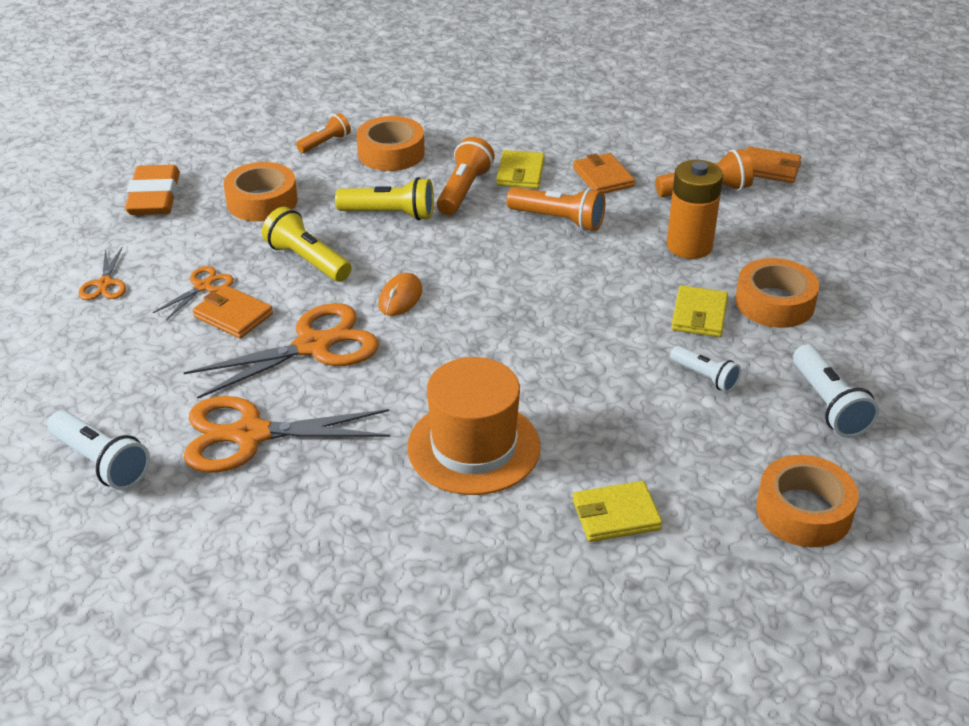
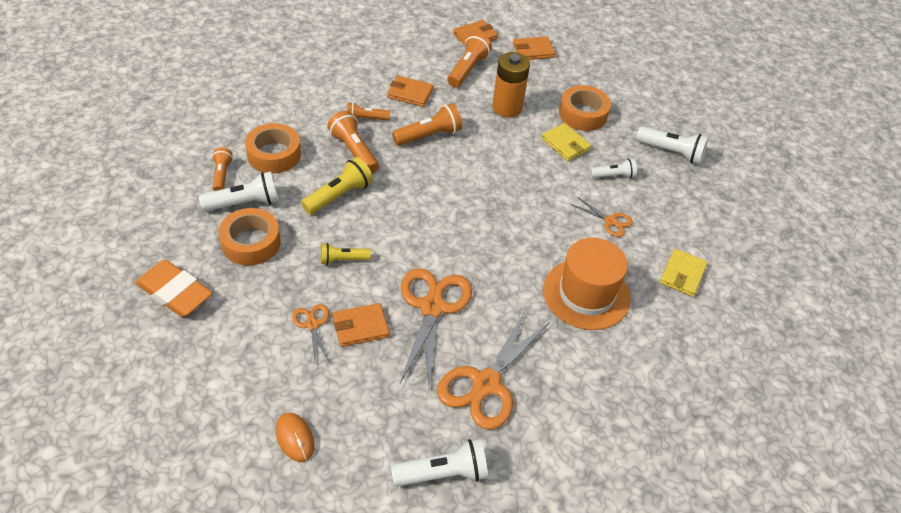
camera: 55 degrees left, 10 degrees up
(104, 284) = (249, 374): orange scissors -> orange scissors (610, 221)
(306, 172) = (244, 203): none -> white flashlight
(307, 260) = (343, 259): yellow flashlight -> yellow flashlight, size x0.64
(400, 297) = (427, 242): orange mouse -> orange mouse (295, 438)
(520, 173) = (365, 119): yellow wallet -> orange flashlight
(803, 511) = (732, 211): orange tape -> none
(821, 216) = (533, 50): none -> orange wallet

